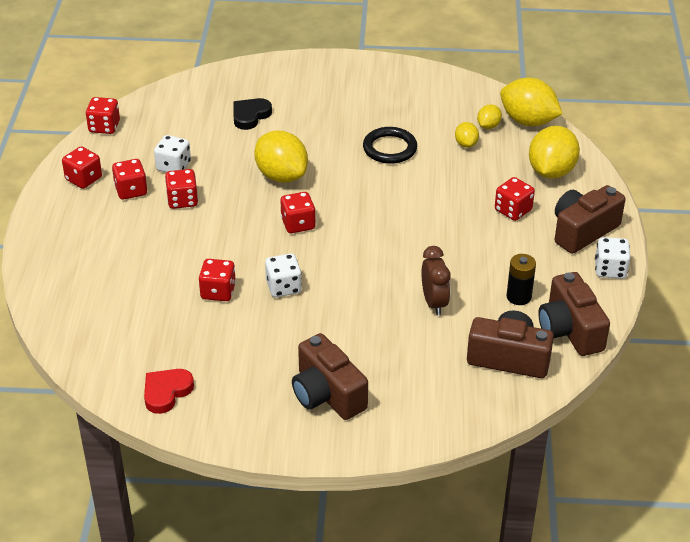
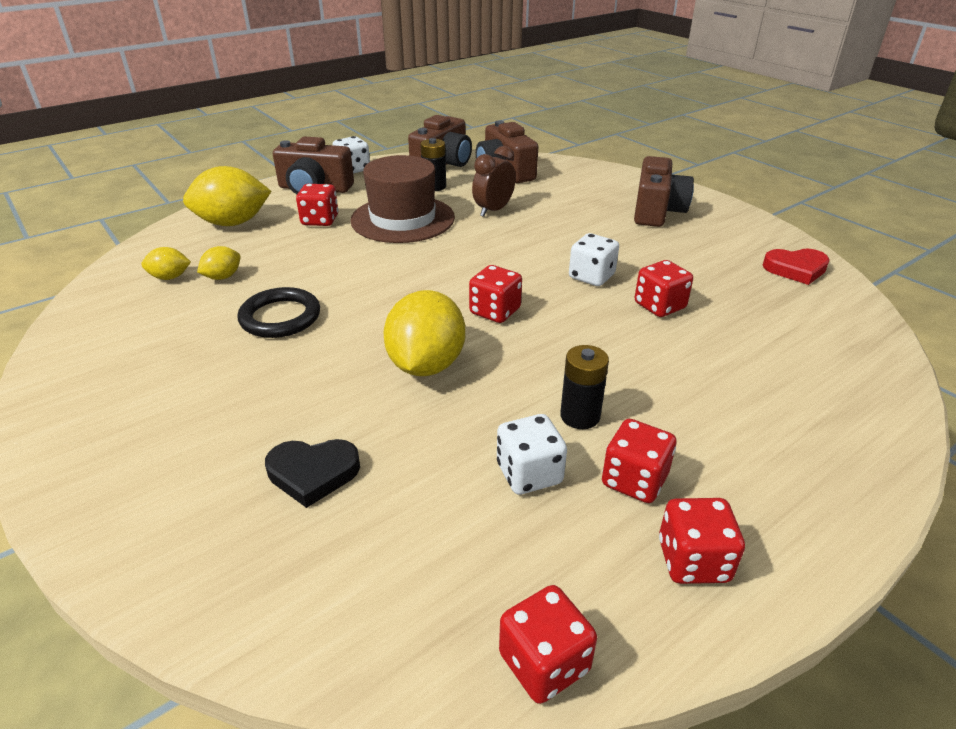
camera: 130 degrees left, 5 degrees down
(182, 200) = (580, 416): red dice -> black battery
(471, 249) = (402, 219): none -> brown hat
(528, 121) = (139, 260): yellow lemon -> none

